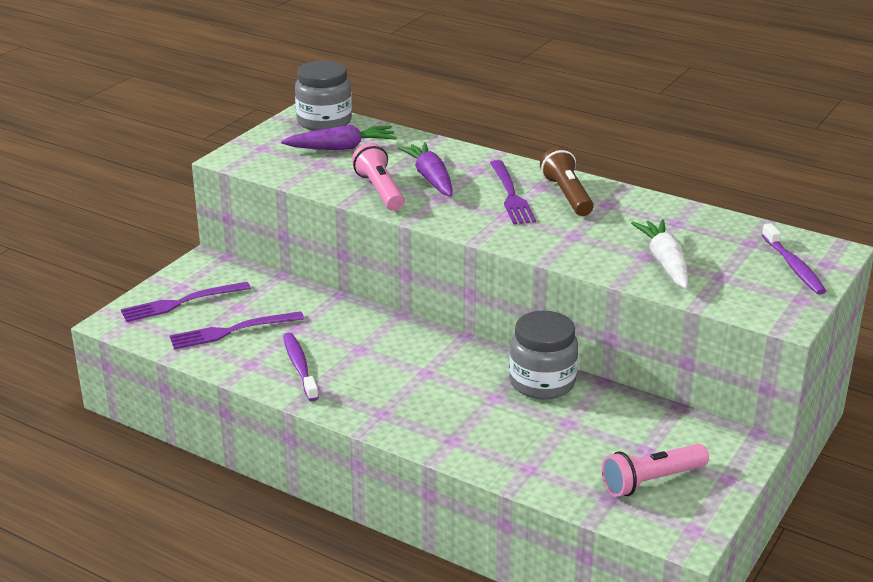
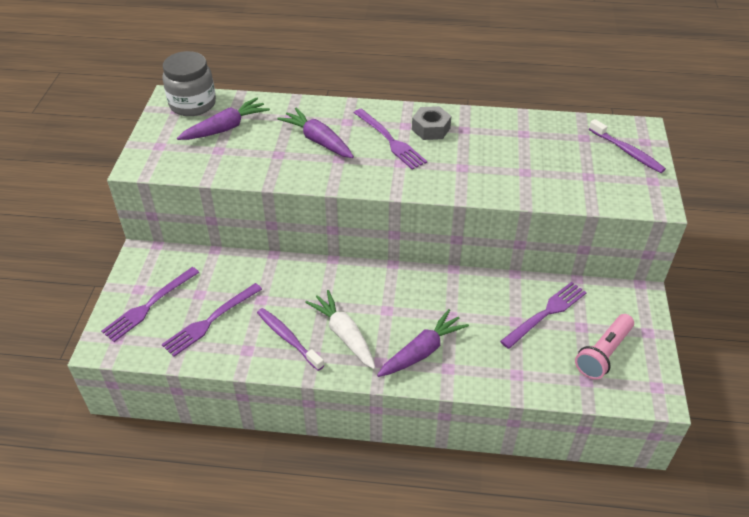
camera: 25 degrees left, 15 degrees up
(380, 191) = (287, 165): pink flashlight -> none
(436, 417) = (422, 351): none -> purple carrot
(542, 382) = (475, 290): grey jar -> none
(567, 195) = (431, 129): brown flashlight -> grey nut
(612, 426) = (546, 312): none -> purple fork
(664, 262) = (542, 174): white carrot -> white carrot (343, 334)

